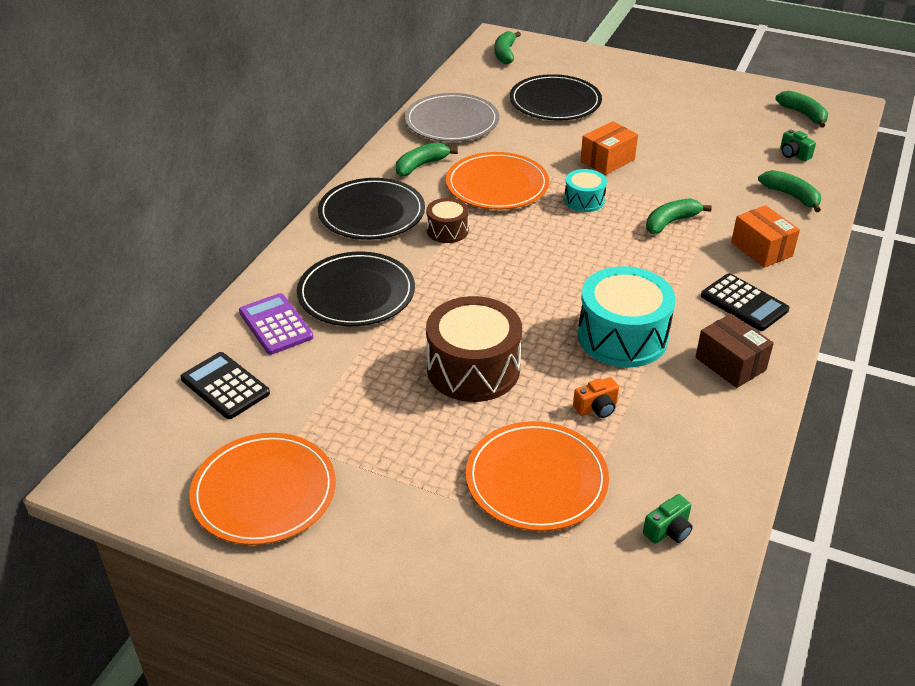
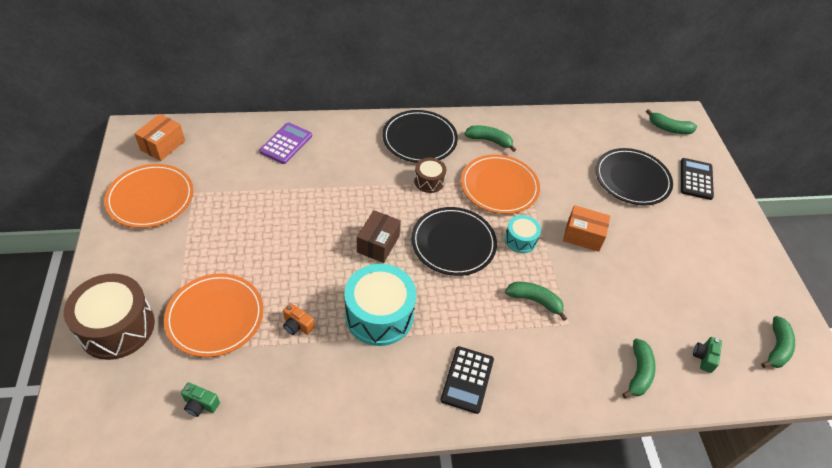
camera: 55 degrees right, 10 degrees up
(225, 386) = (224, 146): black calculator -> black calculator (696, 179)
(356, 293) = (336, 165): black plate -> black plate (453, 243)
(452, 122) = (554, 135): grey plate -> none
(473, 369) = (299, 247): brown drum -> brown drum (117, 327)
(505, 54) = (669, 128): green banana -> green banana turned 135 degrees counterclockwise
(730, 364) = (389, 391): brown box -> brown box (378, 244)
(761, 249) = (545, 372): orange box -> orange box (163, 145)

